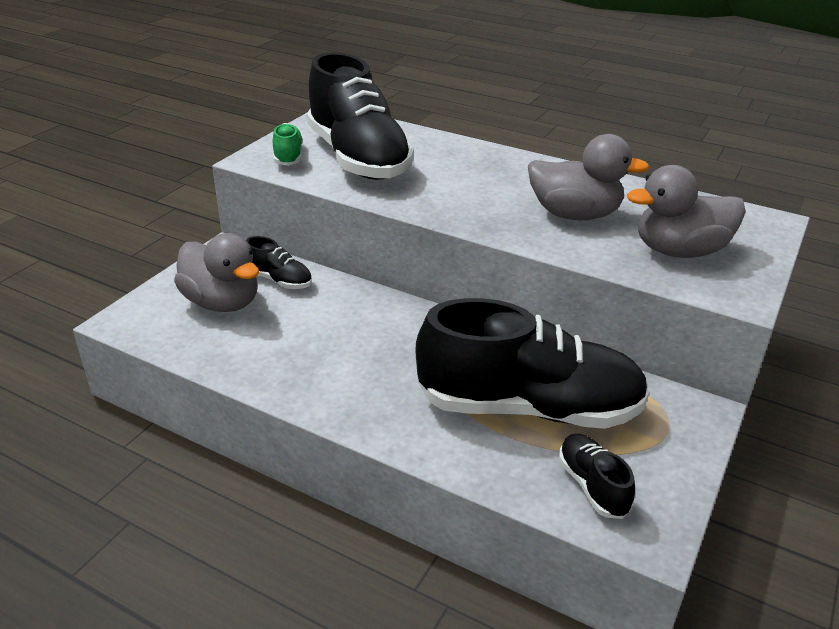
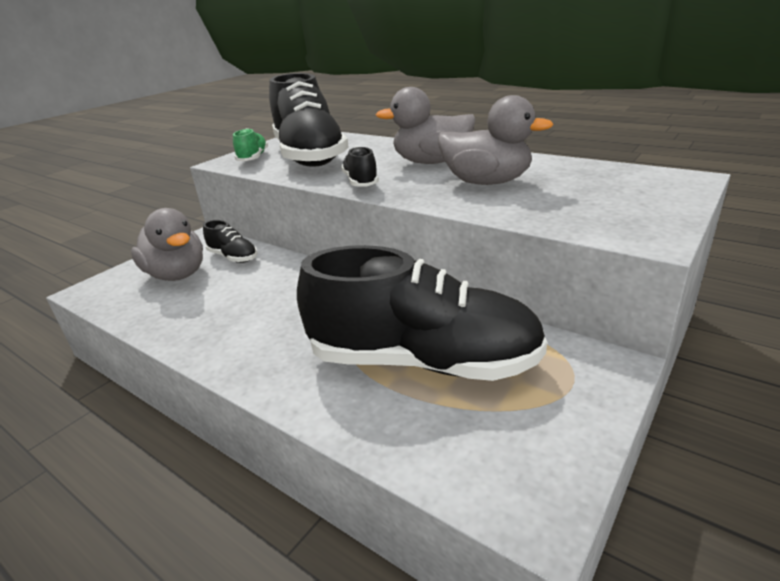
camera: 10 degrees right, 5 degrees down
(592, 486) = (473, 446): black shoe -> black shoe (361, 182)
(679, 251) = (587, 204): grey duck -> grey duck (431, 162)

